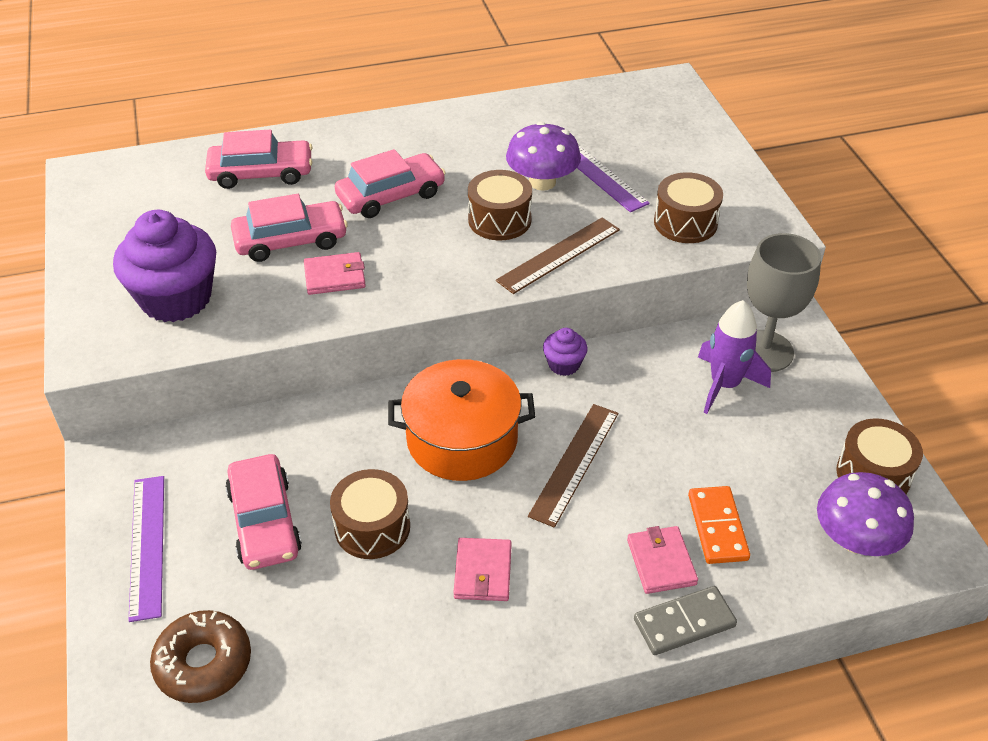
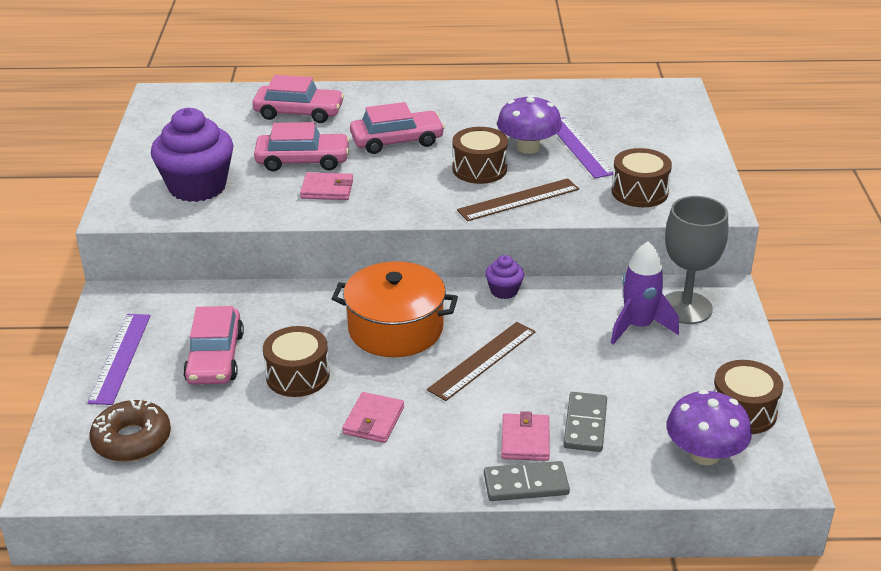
camera: 15 degrees right, 10 degrees down
(717, 527) = (585, 424): orange domino -> grey domino

